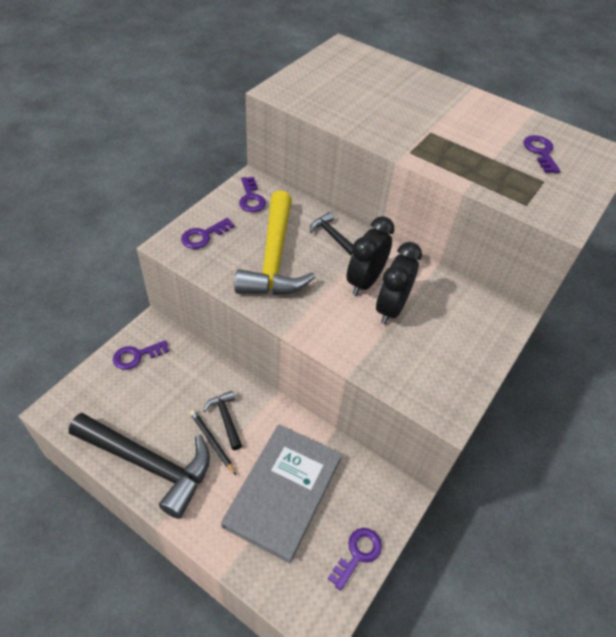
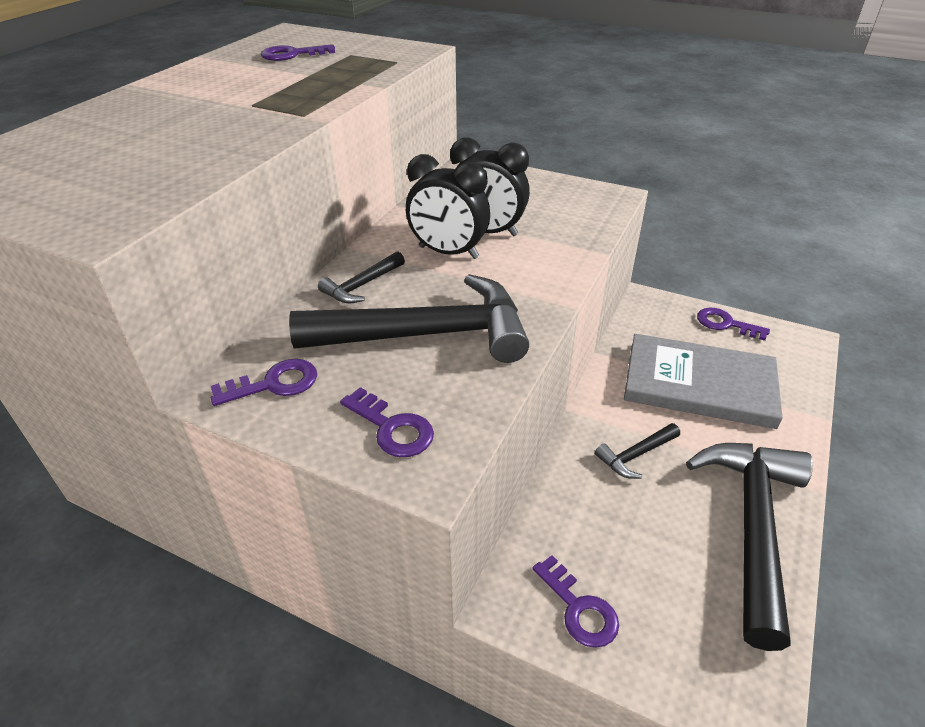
camera: 95 degrees left, 10 degrees down
(212, 441) = (677, 462): black pencil -> none
(274, 259) = (428, 334): yellow hammer -> black hammer

